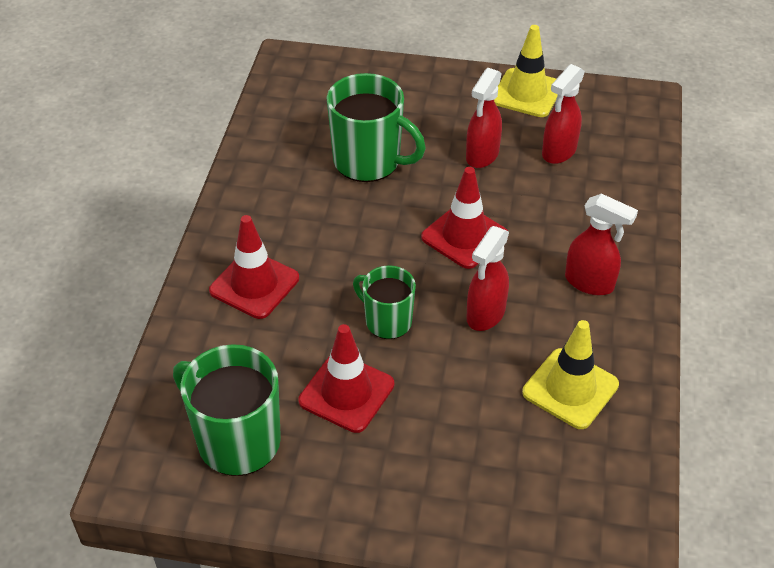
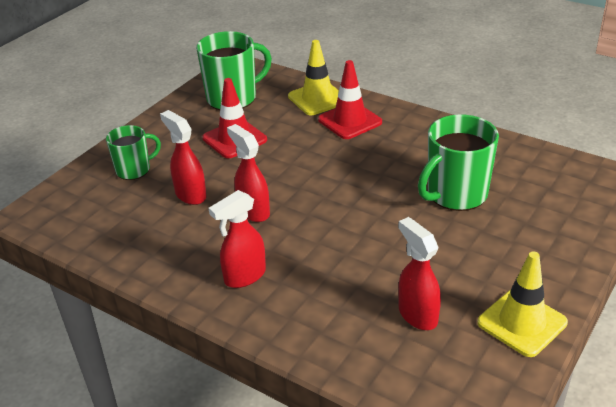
camera: 115 degrees right, 10 degrees down
(387, 321) = (280, 166): green mug -> green mug (134, 170)
(464, 236) = (339, 223): red traffic cone -> none
(482, 156) = (434, 261): red spray bottle -> red spray bottle (190, 195)
(570, 388) = (159, 231): yellow traffic cone -> yellow traffic cone (317, 99)

